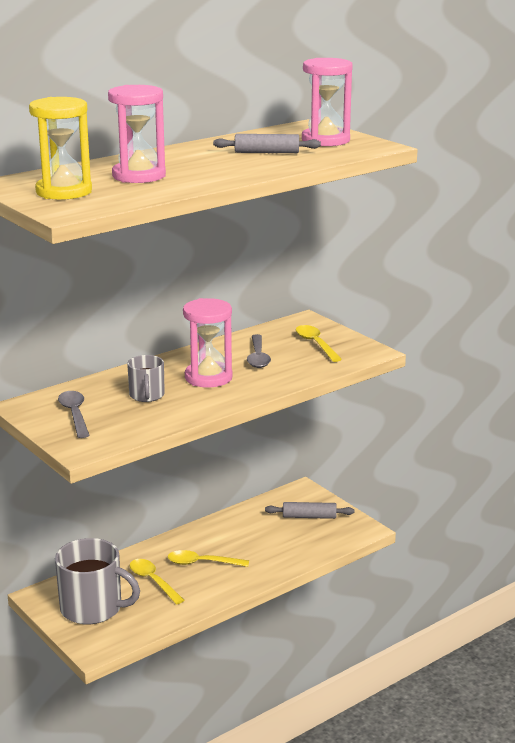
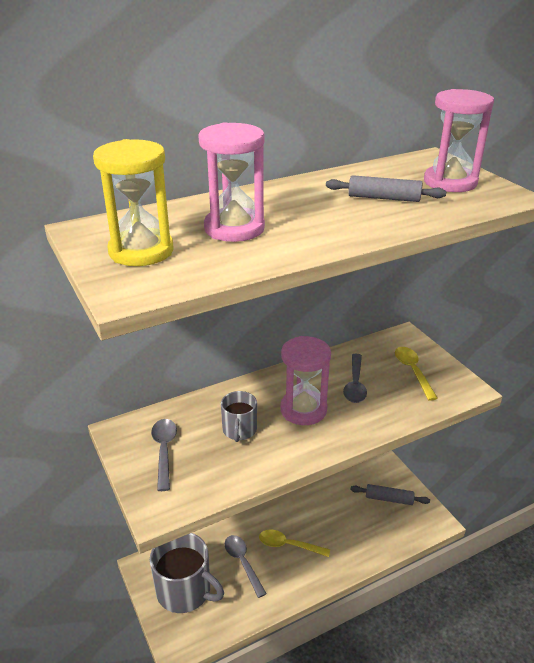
camera: 10 degrees right, 10 degrees up
(153, 581) = (243, 563): yellow spoon -> grey spoon

